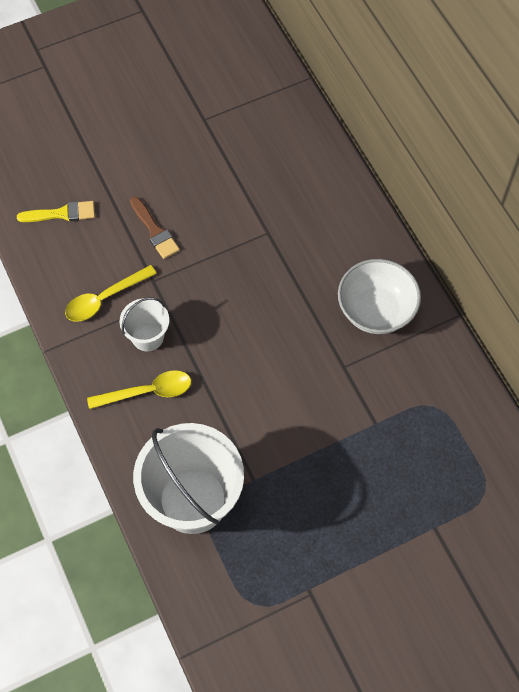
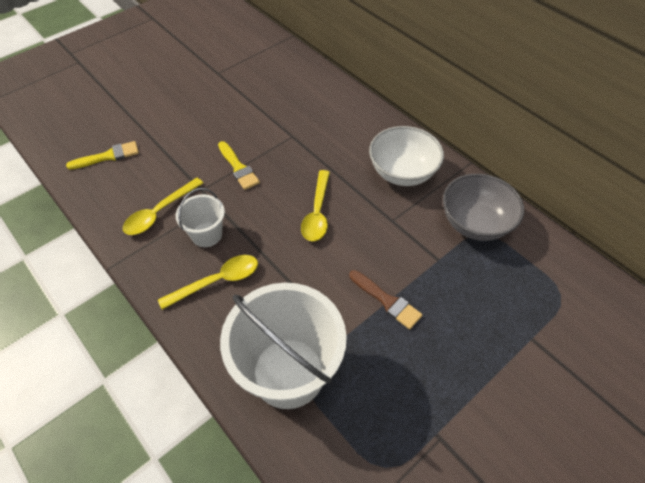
camera: 15 degrees left, 10 degrees down
(155, 231) = (194, 153): brown brush -> brown brush (387, 301)
(198, 262) = (238, 168): none -> yellow brush
(267, 339) = (317, 213): none -> yellow spoon
(431, 391) = (475, 223): none -> grey bowl

